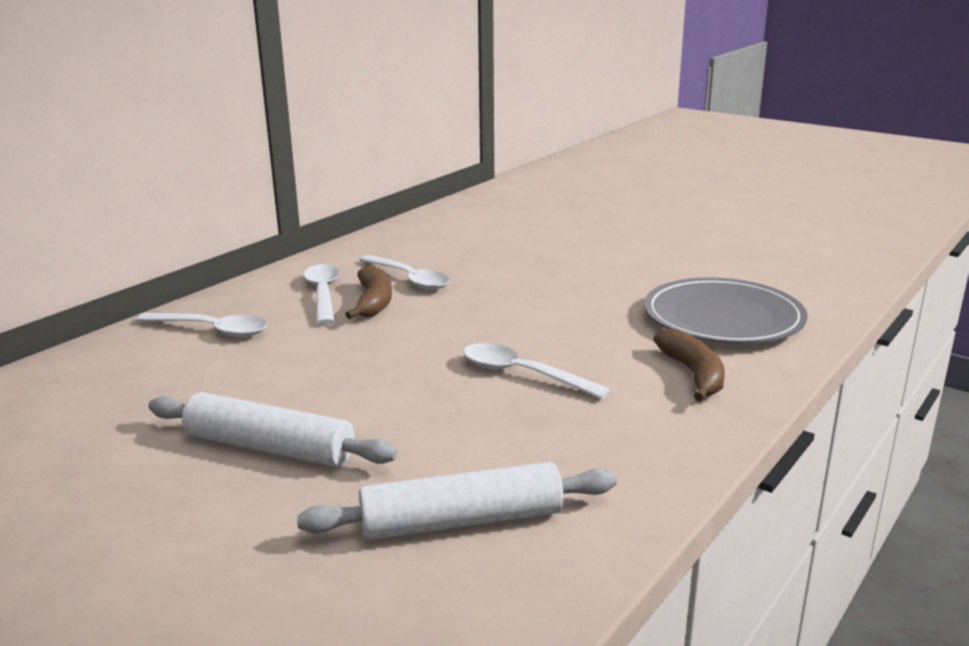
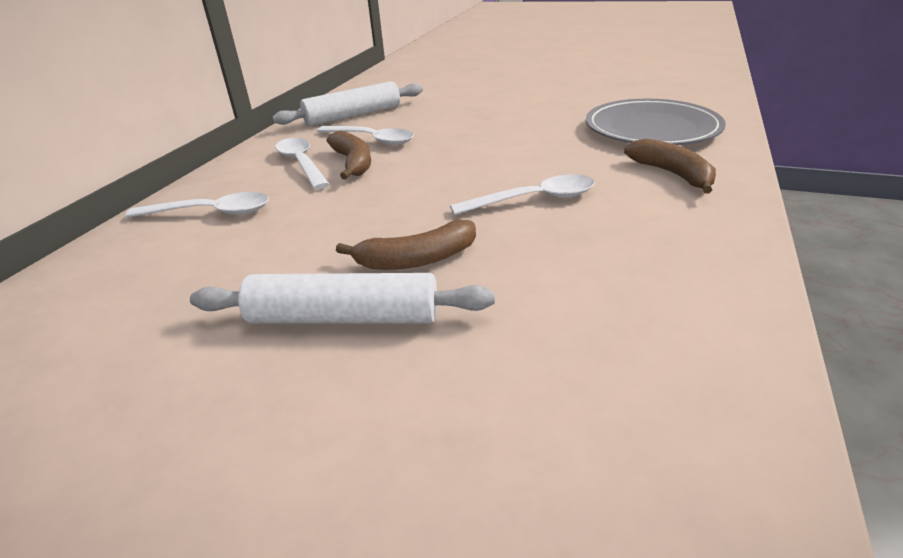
camera: 15 degrees left, 10 degrees up
(366, 410) = (416, 259): none -> brown banana
(461, 521) = (597, 351): white rolling pin -> white rolling pin (353, 115)
(522, 374) = (534, 200): white spoon -> white spoon turned 150 degrees clockwise

